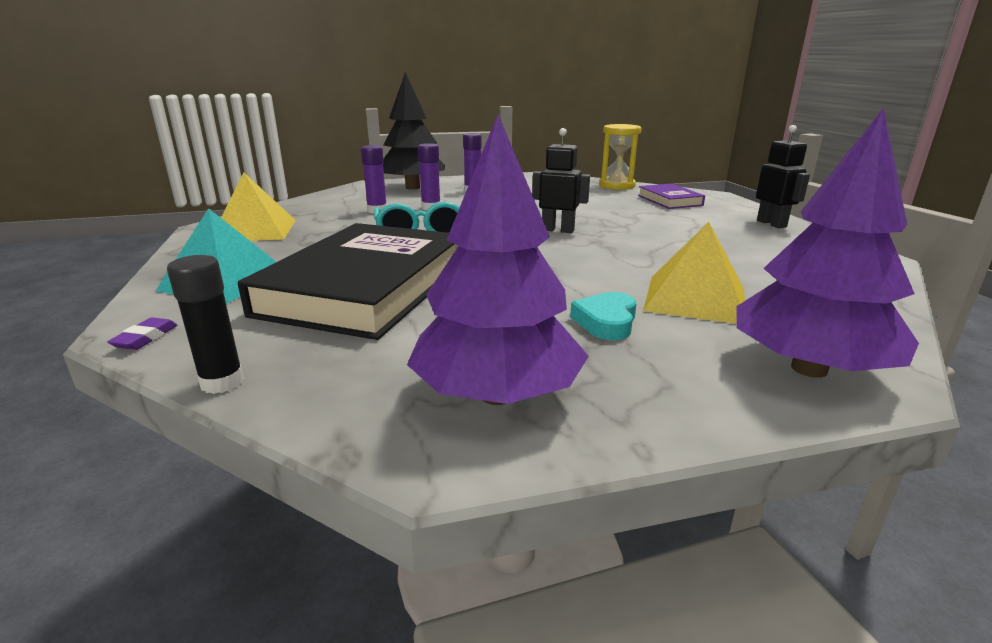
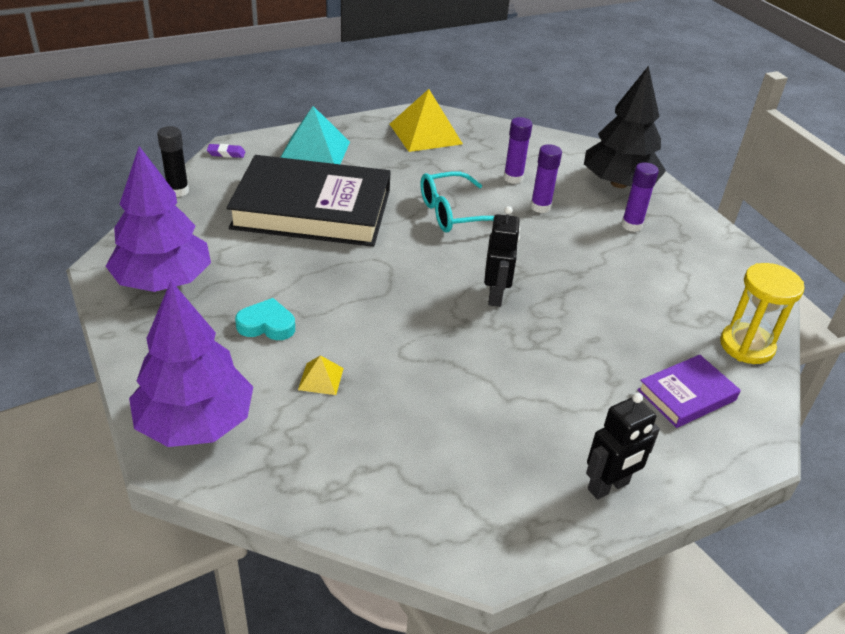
camera: 75 degrees right, 15 degrees up
(695, 299) = (321, 378): yellow pyramid -> yellow pyramid, size x0.46

